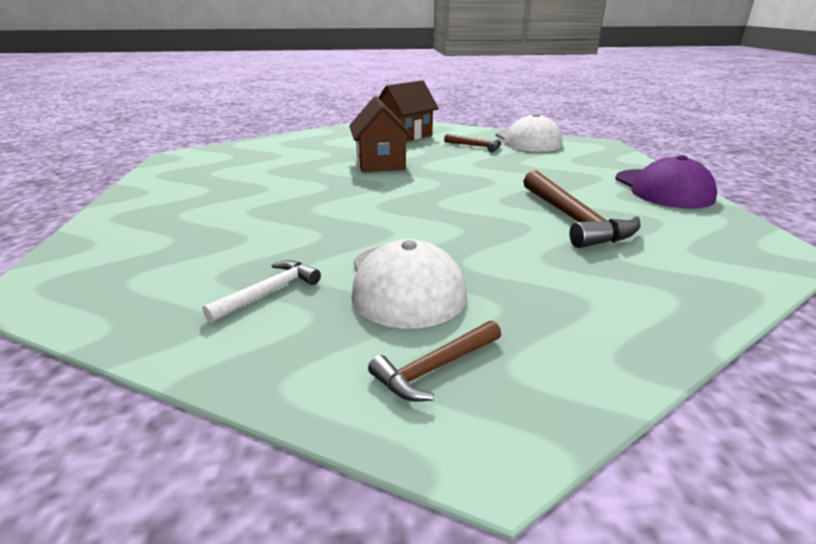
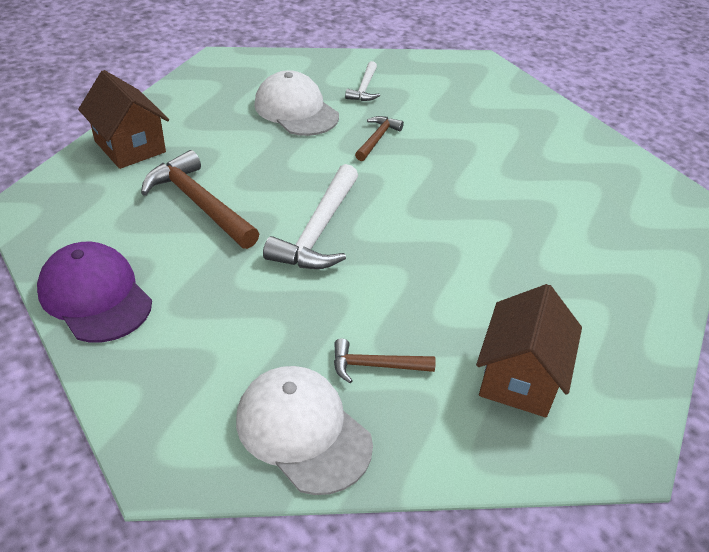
camera: 150 degrees right, 15 degrees up
(380, 163) = (457, 259): brown house -> brown house (130, 146)
(435, 368) = (252, 76): brown hammer -> brown hammer (377, 139)
(468, 188) = (318, 230): none -> white hammer

